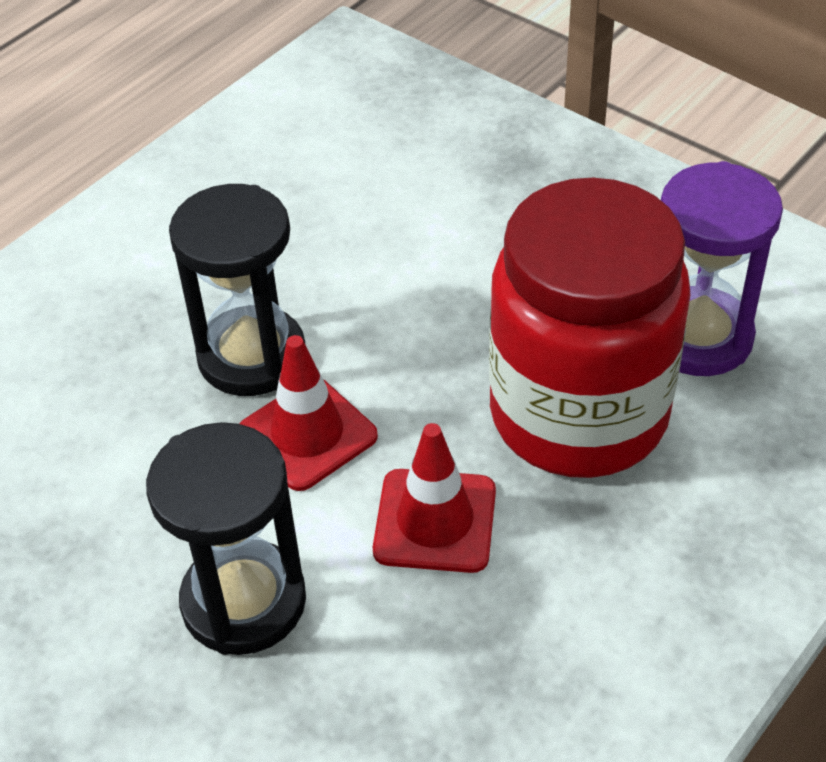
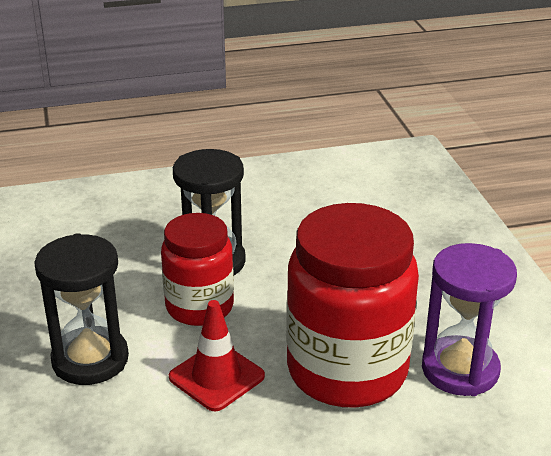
camera: 35 degrees right, 15 degrees down
(307, 434) = (199, 307): red traffic cone -> red jar

